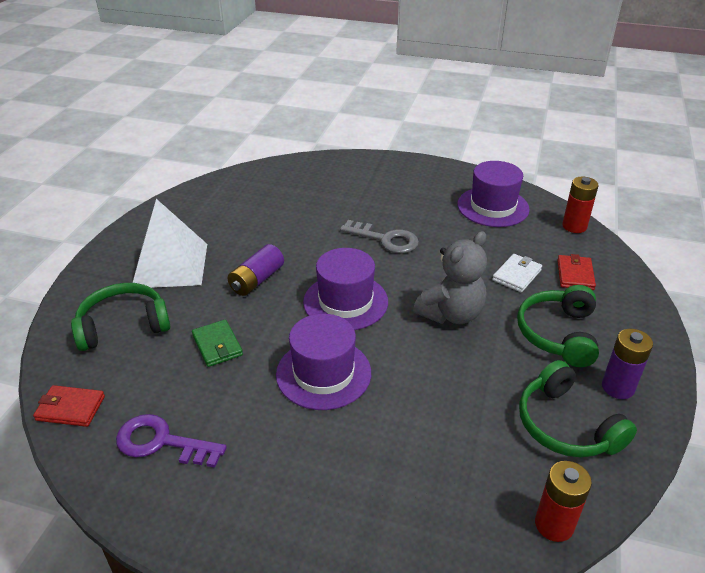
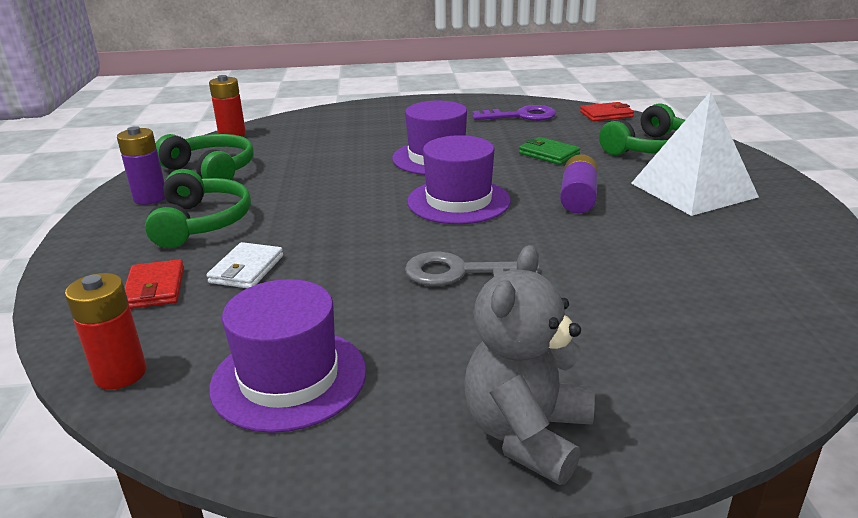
camera: 160 degrees right, 10 degrees down
(451, 314) = (330, 215): grey teddy bear -> grey teddy bear (527, 434)

